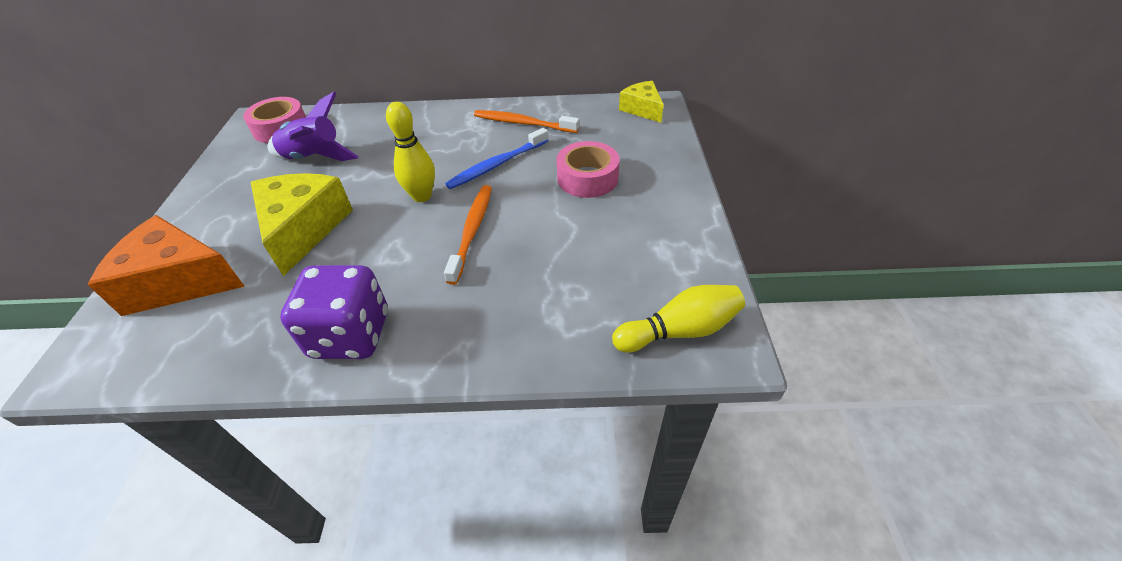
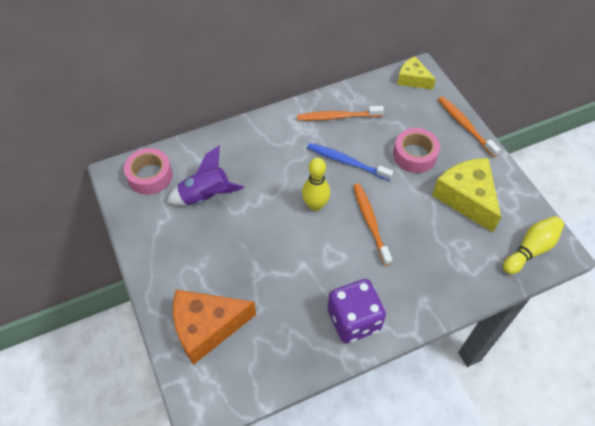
camera: 25 degrees left, 10 degrees up
(303, 229) = (255, 259): yellow cheese -> yellow cheese (466, 198)
(497, 165) = (346, 162): blue toothbrush -> blue toothbrush turned 90 degrees clockwise
(678, 164) = (465, 125): none -> orange toothbrush

